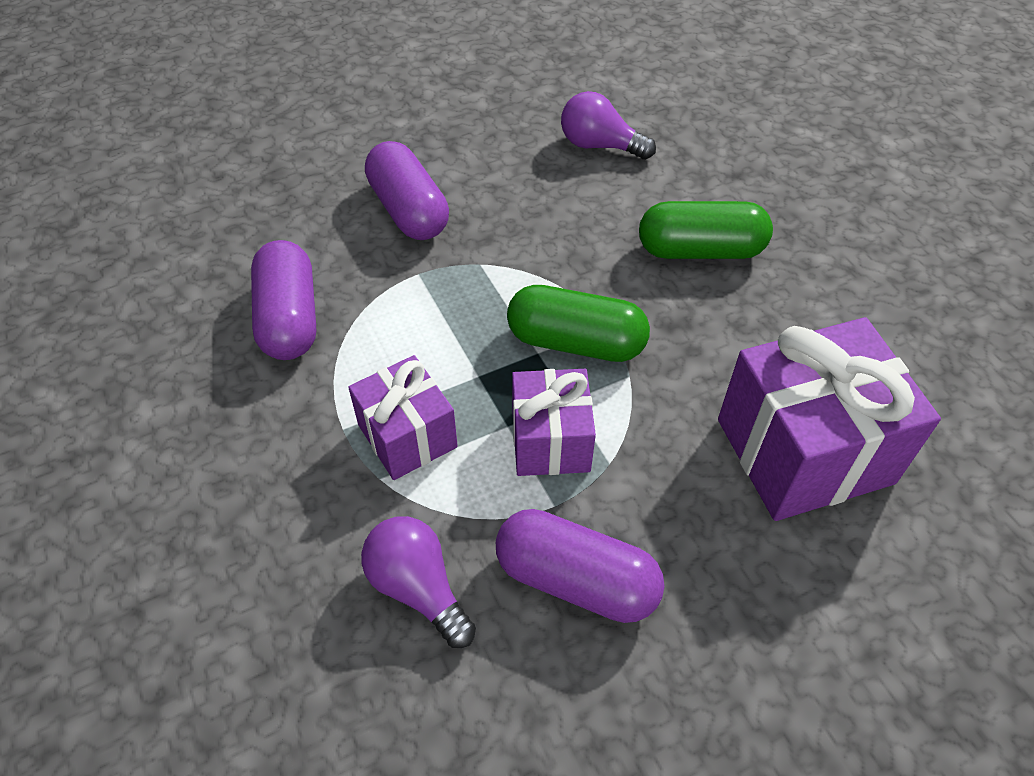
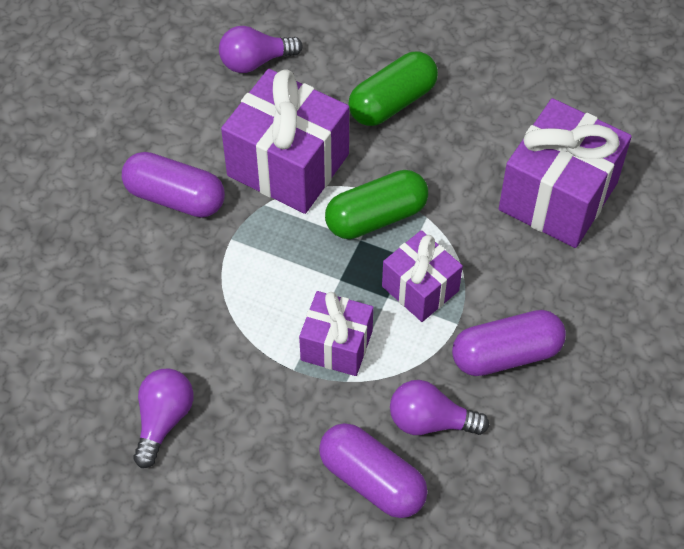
camera: 40 degrees left, 5 degrees up
(181, 388) = (163, 420): none -> purple light bulb
(289, 318) = (180, 327): purple capsule -> purple capsule (372, 480)
(539, 244) = (288, 165): none -> purple gift

